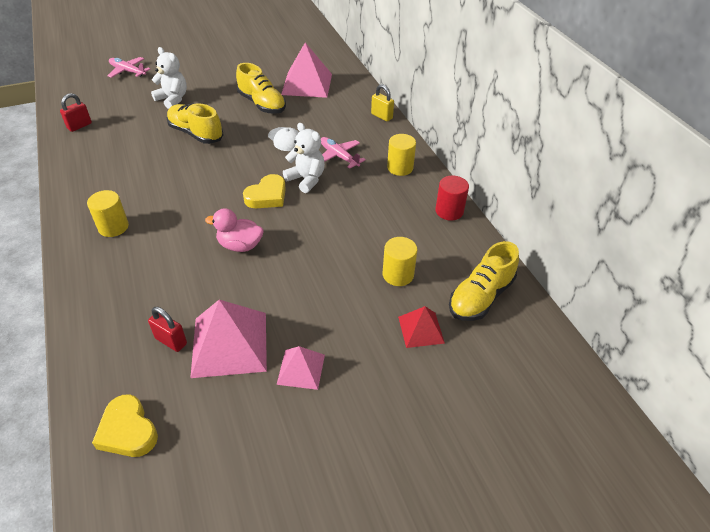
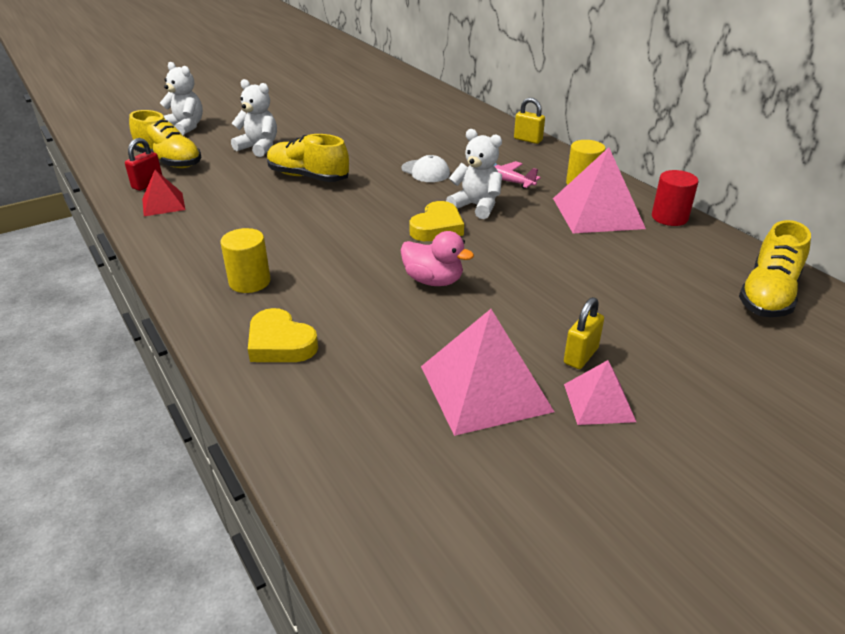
camera: 10 degrees left, 10 degrees down
(128, 71) = (185, 127): pink plane -> white teddy bear
(128, 430) = (400, 514): yellow heart -> yellow heart (280, 343)
(171, 341) = (401, 396): red padlock -> none
(240, 245) = (433, 281): pink duck -> pink duck turned 150 degrees counterclockwise
(262, 104) = (375, 142): yellow shoe -> yellow shoe (169, 161)
(307, 84) = (419, 119): pink pyramid -> pink pyramid (597, 213)
(309, 328) = (580, 356): none -> yellow padlock
(398, 275) = (653, 286): yellow cylinder -> none
(421, 329) = (721, 338): red pyramid -> red pyramid (163, 204)

